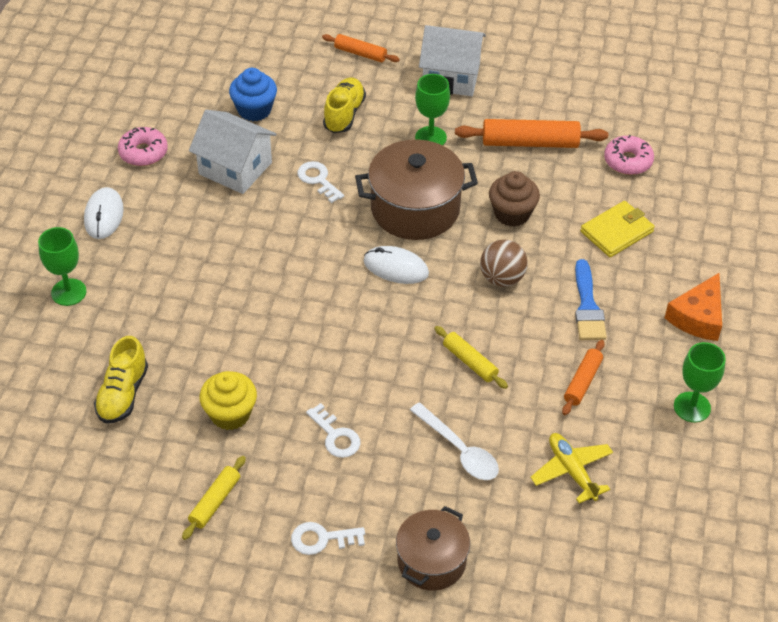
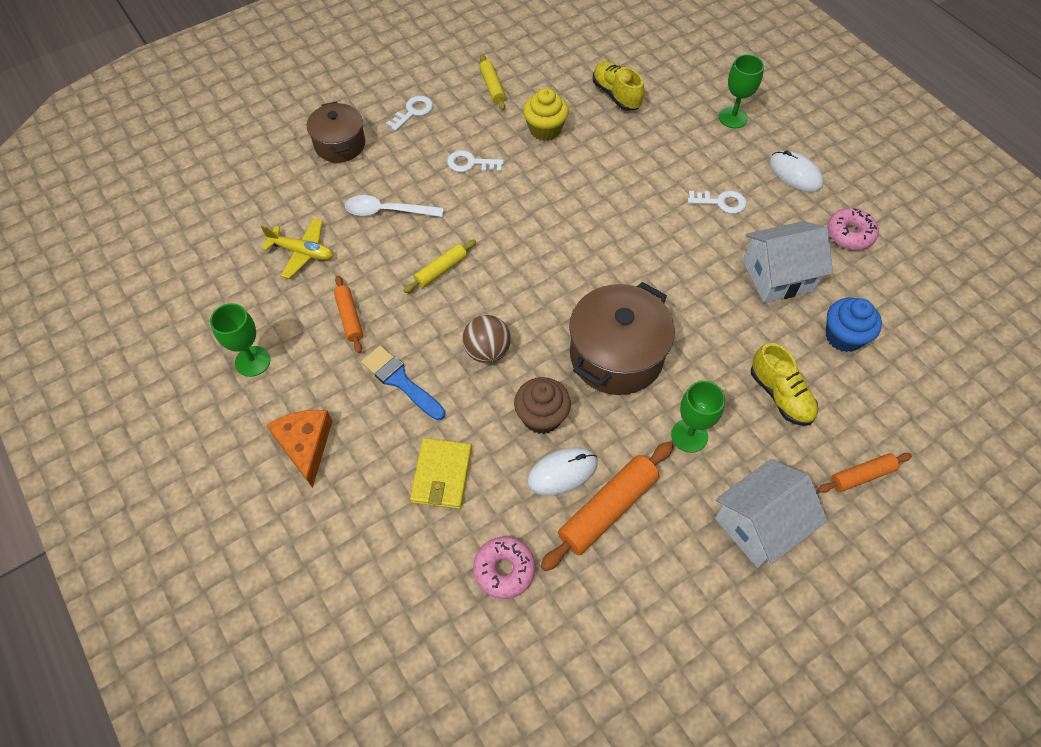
camera: 135 degrees right, 10 degrees up
(318, 180) = (713, 318): white key -> white key (721, 202)
(396, 267) = (569, 296): white mouse -> white mouse (562, 472)
(470, 362) = (441, 270): yellow rolling pin -> yellow rolling pin turned 45 degrees counterclockwise

